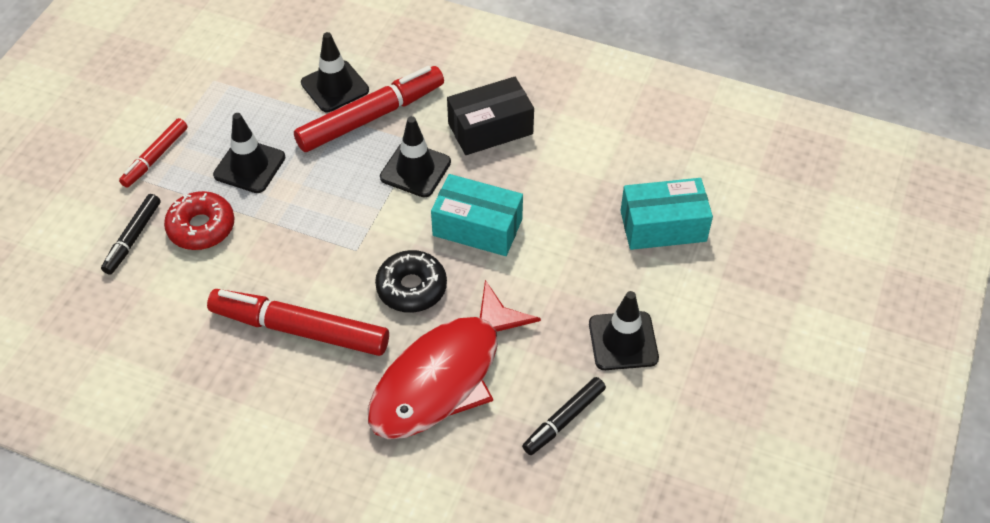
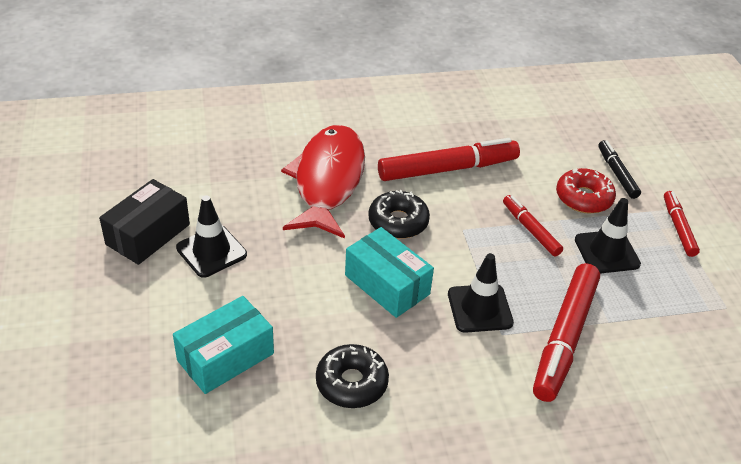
camera: 145 degrees right, 10 degrees down
(292, 218) = (531, 230): none -> red marker
(335, 87) = (627, 352): black traffic cone -> none
(477, 227) = (387, 285): turquoise box -> turquoise box turned 60 degrees clockwise
(490, 128) = (451, 379): black box -> black box (148, 234)
(564, 419) = (226, 189): black marker -> none
(571, 160) = (351, 383): none -> black donut

